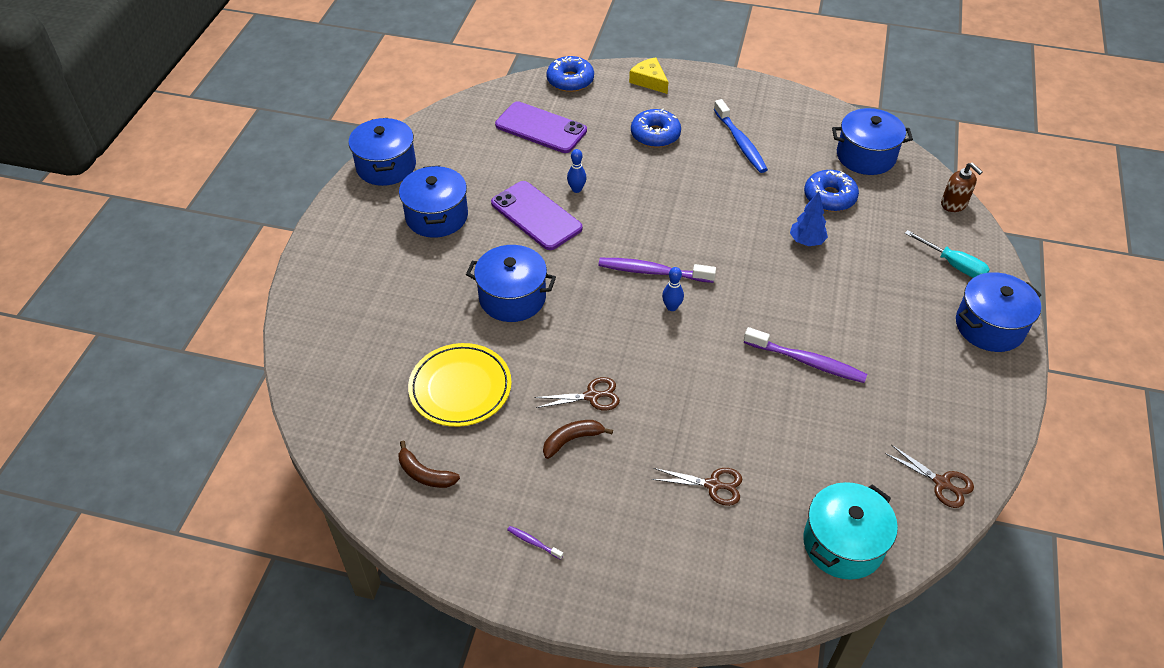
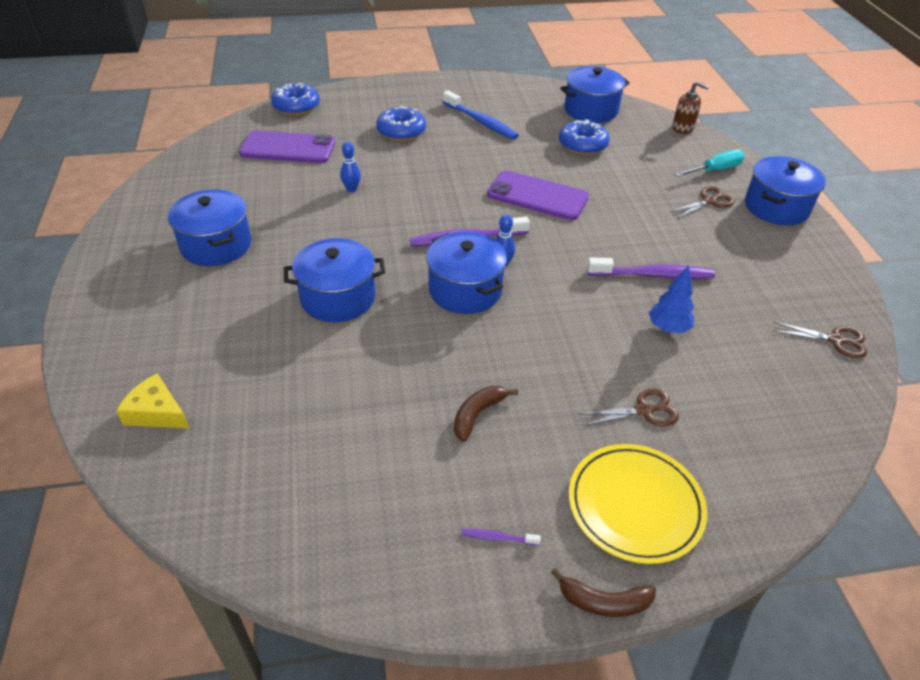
camera: 25 degrees left, 5 degrees down
(386, 166) = (136, 214): blue pot -> blue pot (465, 290)
(425, 474) = (331, 507): brown banana -> brown banana (604, 601)
(460, 388) = (326, 401): yellow plate -> yellow plate (635, 505)
(536, 216) = (323, 220): purple phone -> purple phone (537, 196)
(592, 396) = (473, 365): brown scissors -> brown scissors (709, 201)
(649, 81) = (371, 93): yellow cheese -> yellow cheese (156, 412)
(806, 241) = (586, 181): blue tree -> blue tree (668, 328)
(843, 544) = (796, 423): turquoise pot -> none
(953, 264) = (715, 170): turquoise screwdriver -> turquoise screwdriver turned 45 degrees counterclockwise

